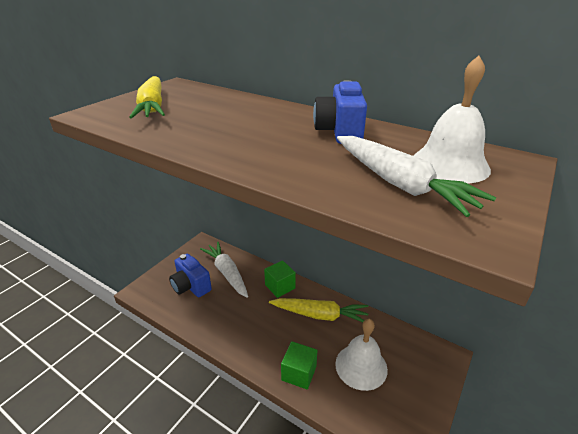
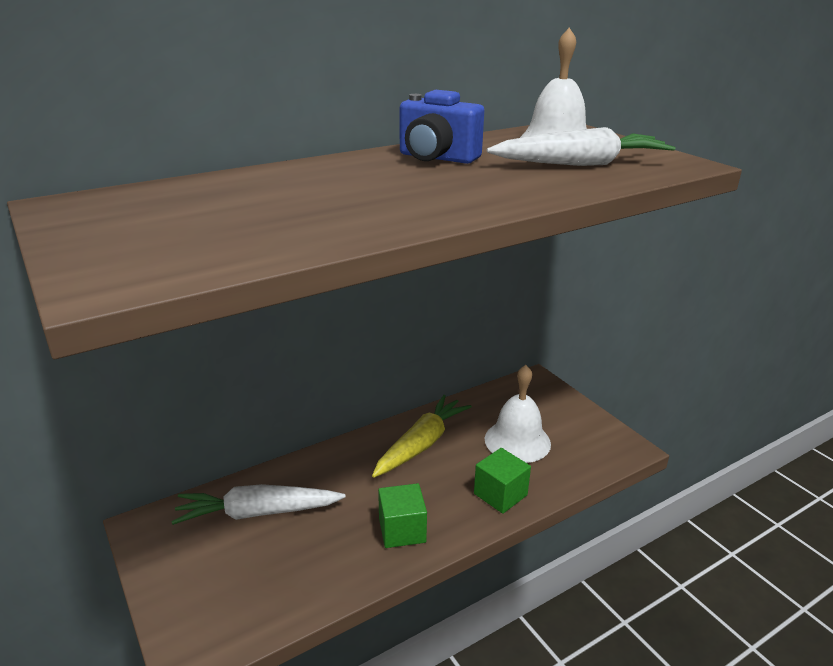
camera: 65 degrees left, 5 degrees down
(152, 107) = (168, 231): yellow carrot -> none
(191, 286) = (248, 569): blue camera -> none
(280, 286) = (340, 463): green cube -> green cube (402, 530)

